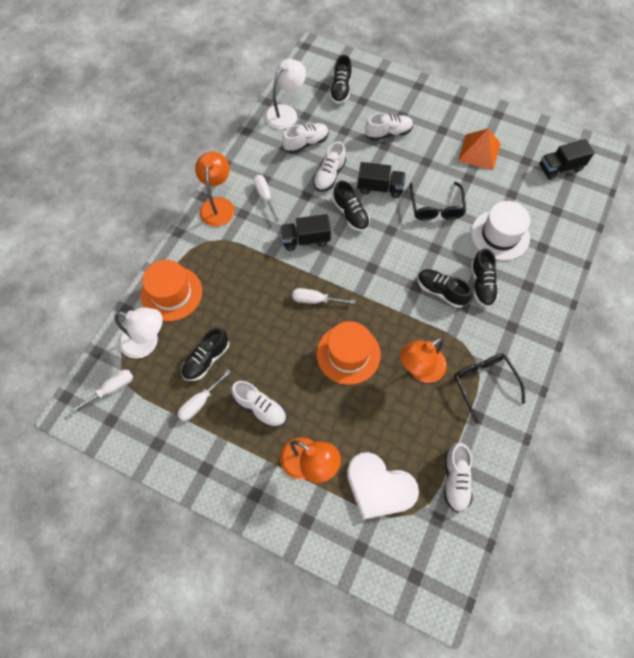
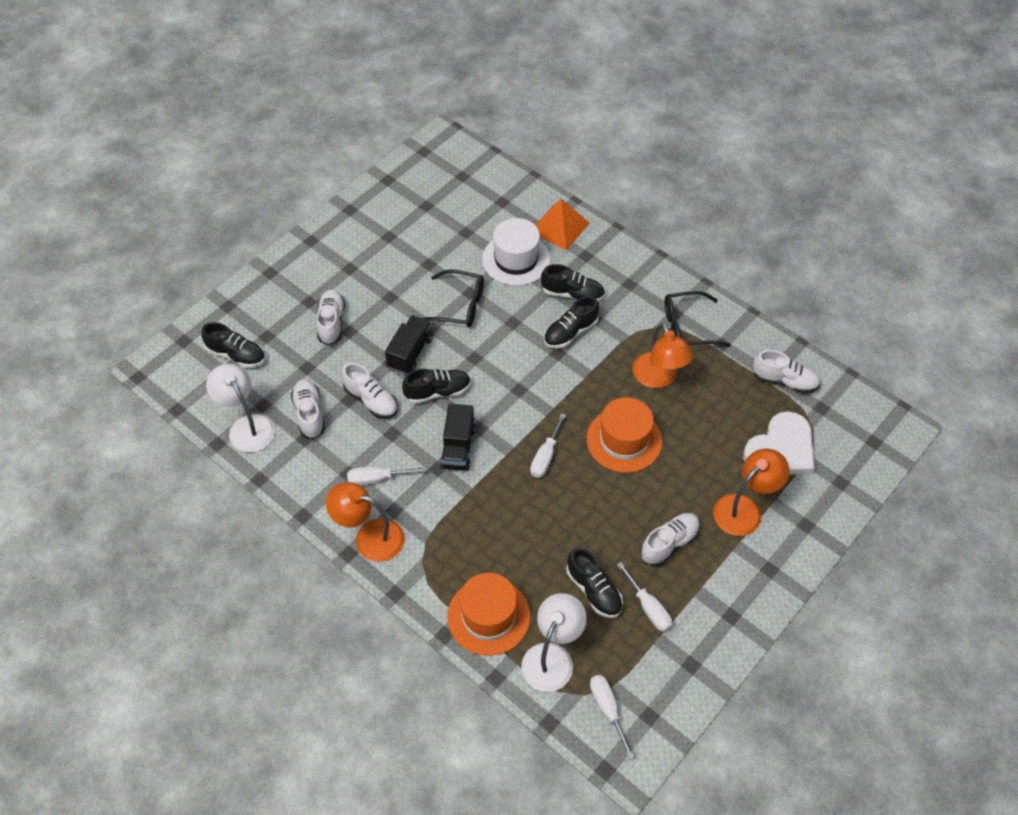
camera: 75 degrees left, 10 degrees down
(479, 152) = (397, 243): orange pyramid -> orange pyramid (559, 227)
(560, 168) = (447, 180): black truck -> none

